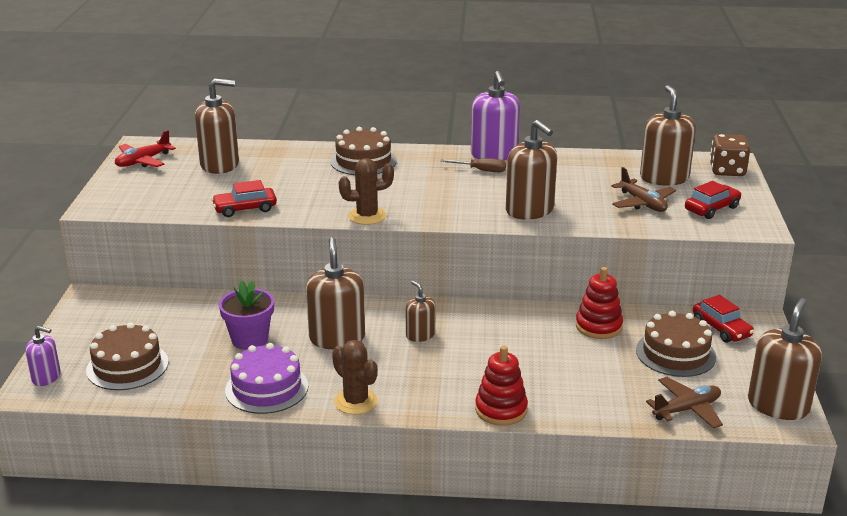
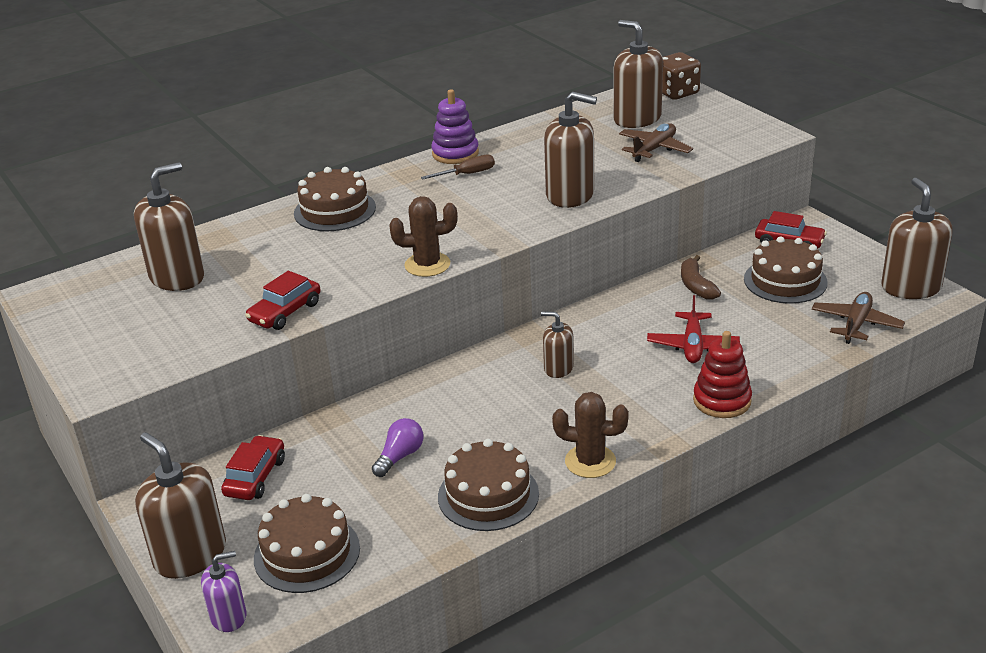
camera: 35 degrees left, 5 degrees up
(143, 161) = (73, 311): red plane -> red plane (692, 345)
(250, 339) = (400, 456): purple flower pot -> purple light bulb
(266, 388) = (488, 495): purple cake -> brown cake
(337, 338) = (485, 410): brown soap dispenser -> brown soap dispenser (190, 555)
(367, 216) = (427, 265): brown cactus -> brown cactus turned 45 degrees clockwise
(494, 154) = (455, 153): purple soap dispenser -> purple stacking toy
(598, 326) = (696, 286): red stacking toy -> brown banana
(642, 203) = (654, 149): brown plane -> brown plane turned 75 degrees counterclockwise
(711, 208) = (714, 132): red car -> red car (255, 477)

